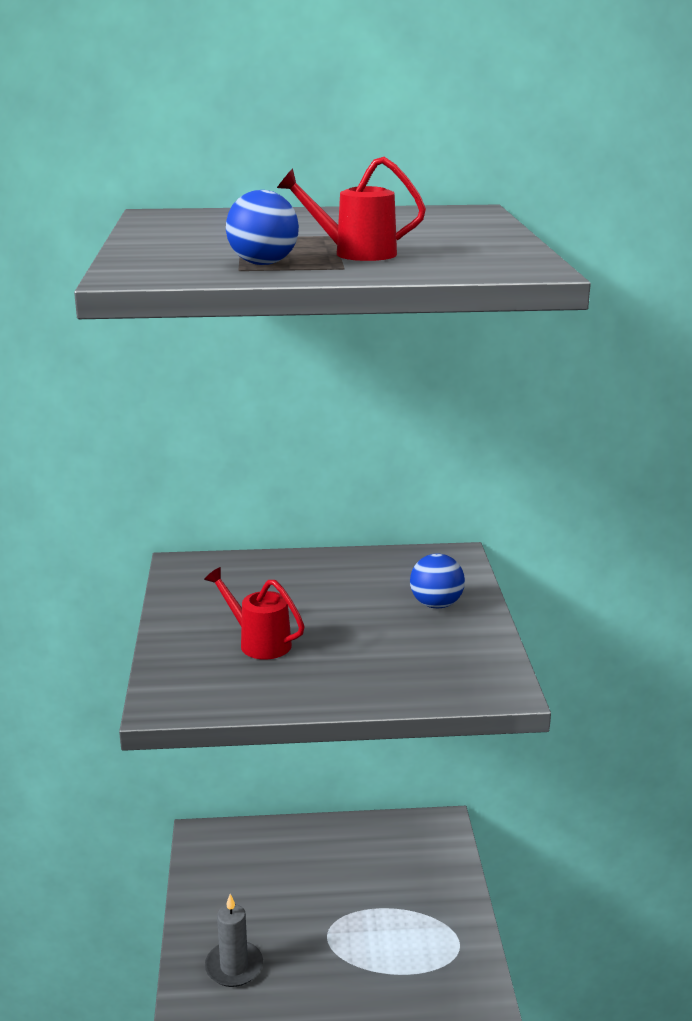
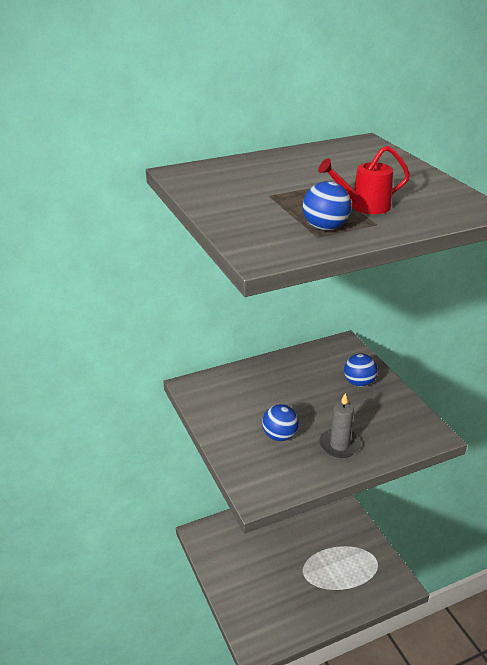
camera: 20 degrees left, 10 degrees up
(234, 966) = (263, 611): grey candle -> grey candle (339, 445)
(259, 643) = (279, 436): red watering can -> blue ball

